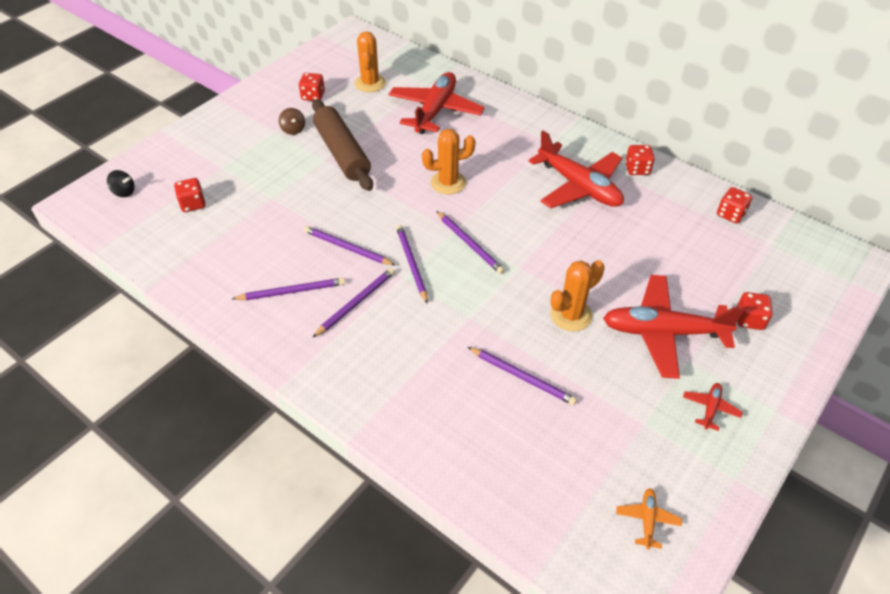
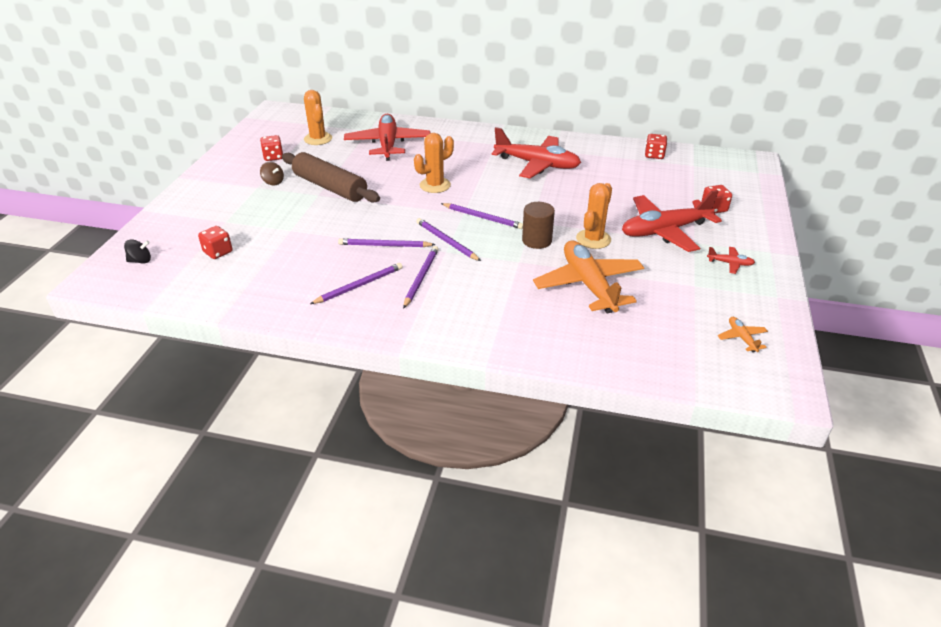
camera: 25 degrees left, 10 degrees down
(507, 295) = (537, 240): none -> brown cylinder
(522, 377) = (588, 285): purple pencil -> orange plane
(637, 169) = (570, 145): red dice -> none
(710, 408) = (730, 263): red plane -> red plane turned 105 degrees clockwise

